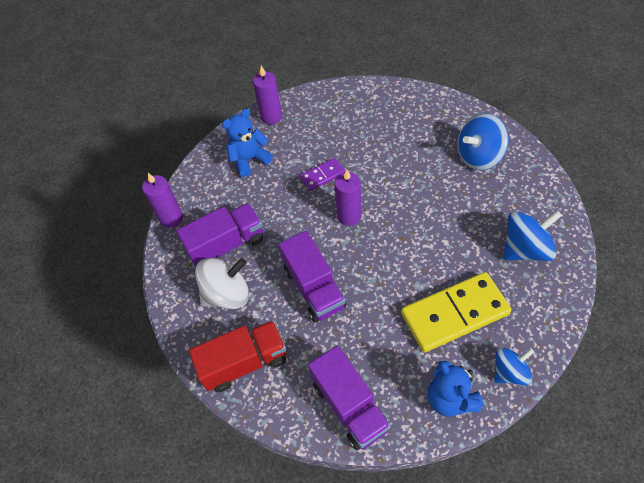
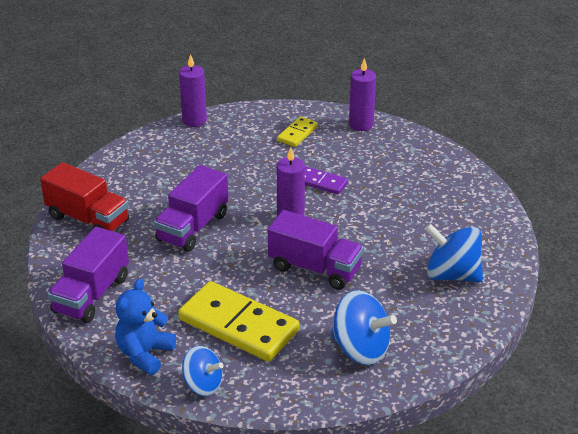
camera: 50 degrees right, 20 degrees down
(226, 245) = (194, 161): purple truck -> purple truck (314, 268)
(227, 294) = (145, 182): white spinning top -> none
(249, 160) = (297, 134): blue teddy bear -> yellow domino

